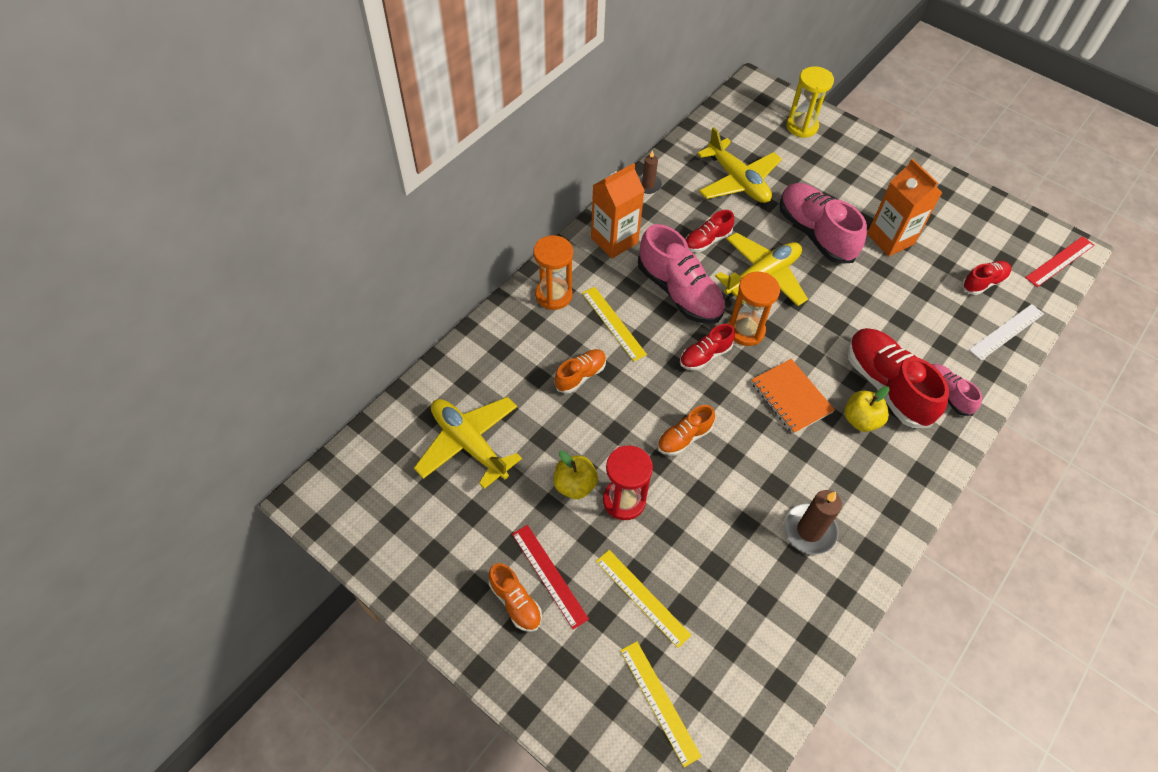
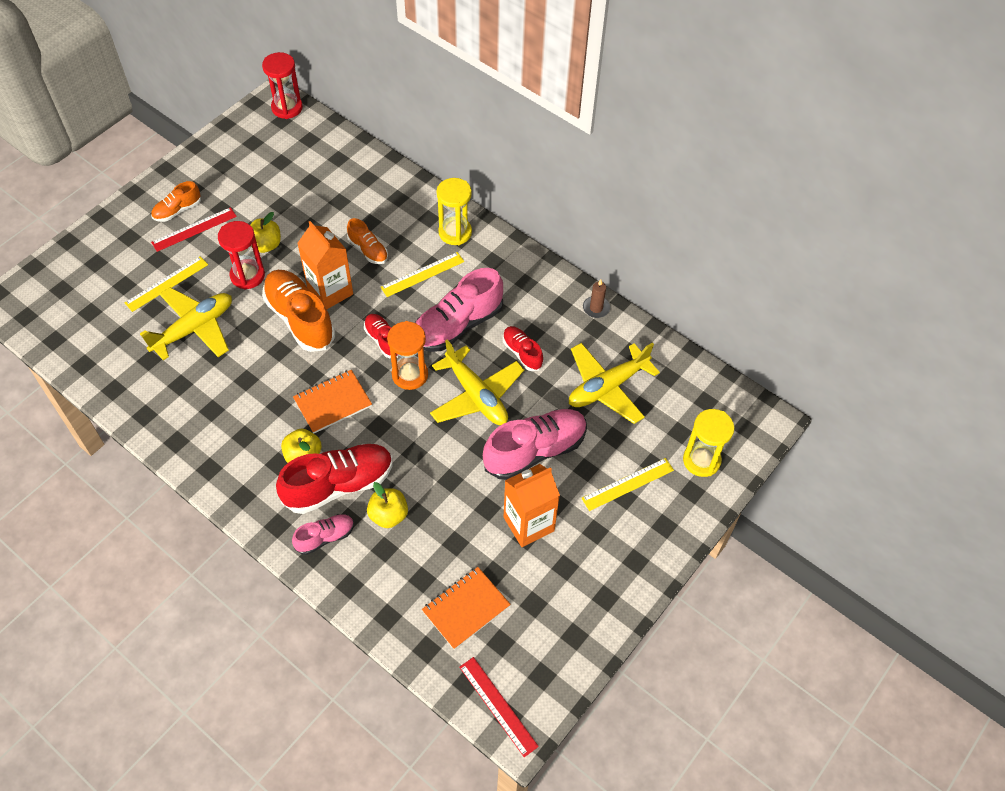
camera: 90 degrees right, 0 degrees up
(332, 482) = (287, 108): none -> red hourglass
(469, 444) = (310, 181): yellow plane -> yellow plane (194, 329)
(553, 295) = (455, 232): orange hourglass -> yellow hourglass
(614, 240) = (521, 278): orange carton -> orange carton (330, 291)
(659, 702) = (89, 290): yellow ruler -> yellow ruler (628, 484)
(684, 438) = (300, 319): orange shoe -> orange shoe, size x1.89
(809, 530) = (201, 400): brown candle -> none
(909, 343) = (388, 515): none -> yellow apple
(983, 283) = (466, 609): red shoe -> orange notebook
(1006, 331) = (398, 616): white ruler -> none

